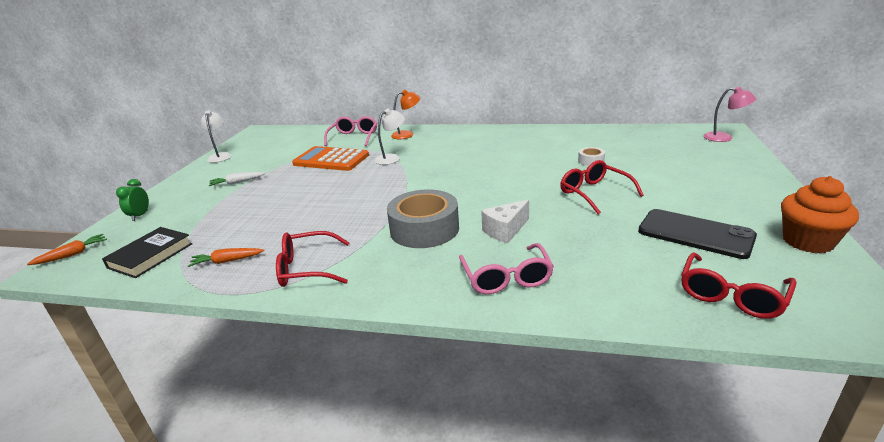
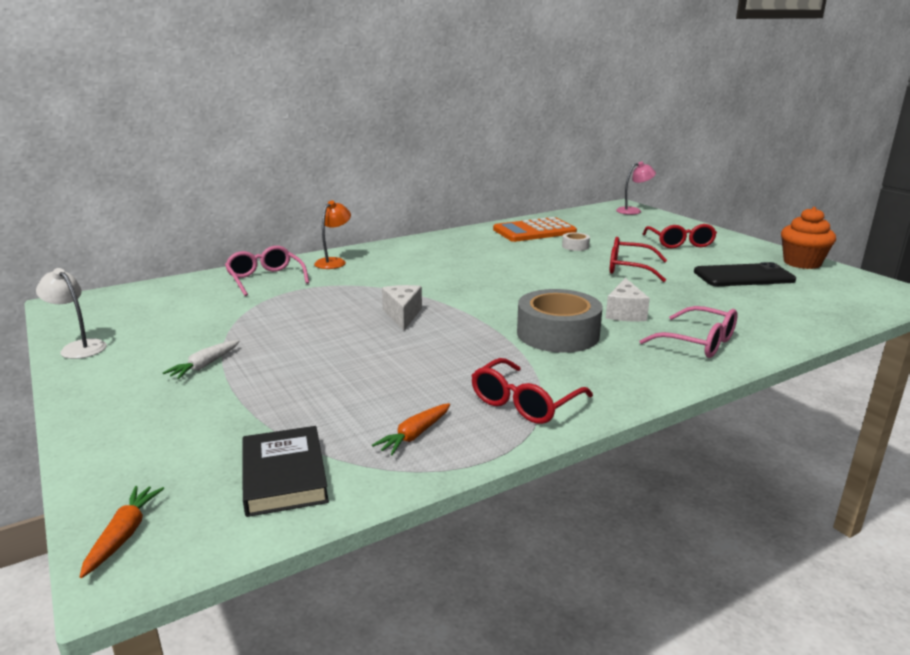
camera: 45 degrees left, 5 degrees down
(140, 216) = (125, 451): green clock -> none
(331, 160) = (292, 307): orange calculator -> orange calculator (534, 231)
(369, 183) = (403, 315): none -> white cheese
(391, 158) = (371, 287): white lamp -> none
(731, 296) = (829, 304): red glasses -> red glasses (680, 243)

